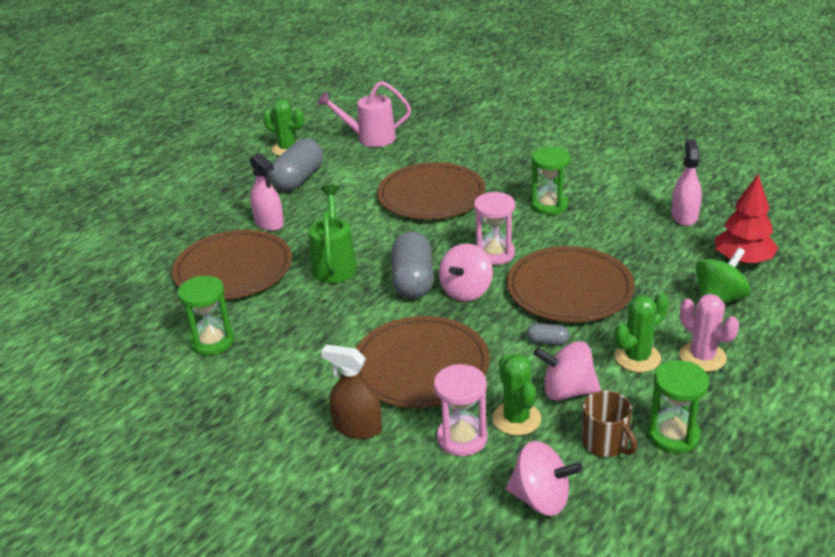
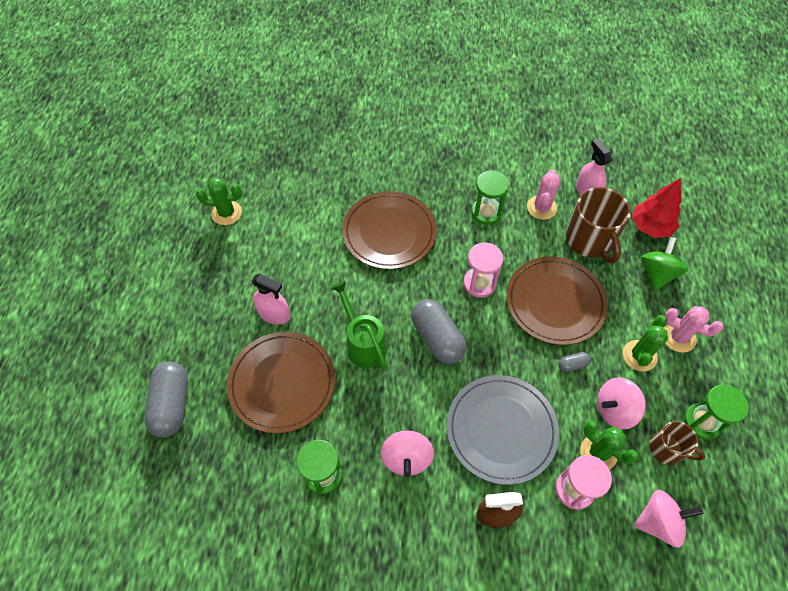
camera: 30 degrees left, 25 degrees up
(298, 179) = (263, 249): grey capsule -> grey capsule (172, 404)
(370, 138) = (292, 176): pink watering can -> none
(420, 366) = (501, 429): brown plate -> grey plate
(466, 291) = (484, 334): pink spinning top -> pink spinning top (406, 458)
(617, 216) = (541, 208): none -> pink cactus
(654, 253) = (590, 240): none -> brown mug

